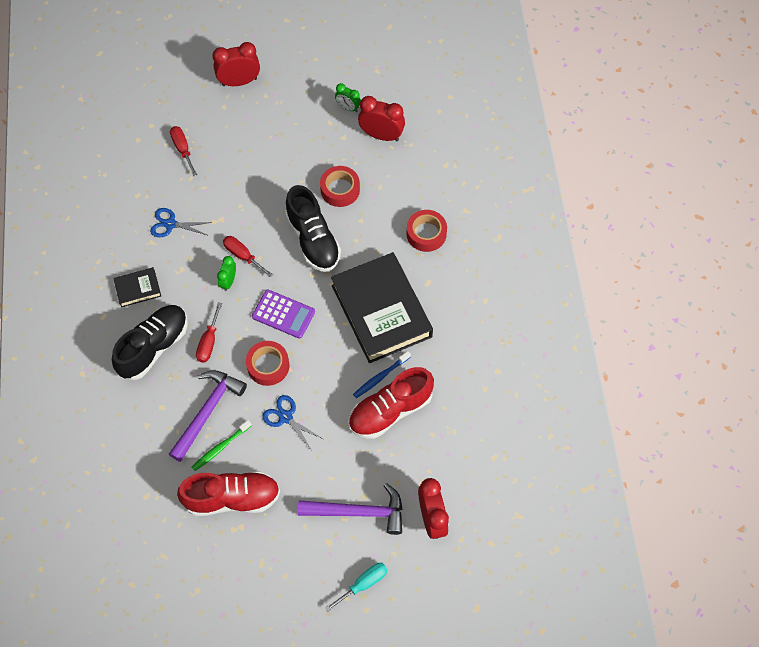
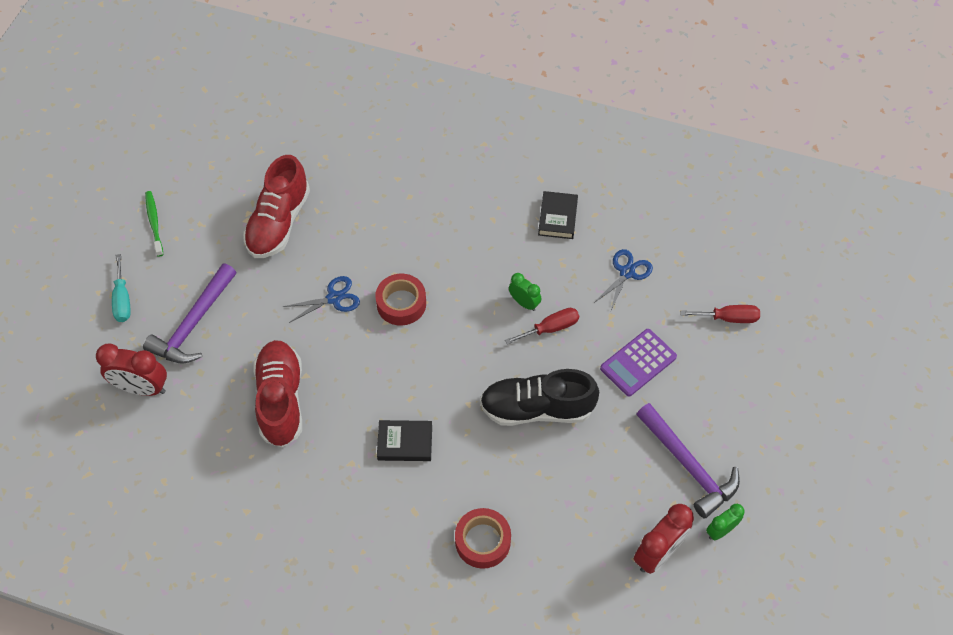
camera: 115 degrees right, 5 degrees down
(154, 347) = (480, 210): black shoe -> none
(207, 411) = (381, 232): purple hammer -> purple hammer (688, 466)
(209, 342) = (459, 260): red screwdriver -> none
(220, 448) = (336, 230): green toothbrush -> green toothbrush (154, 222)
(239, 82) = (812, 415): red clock -> none
(283, 314) = (455, 341): purple calculator -> purple calculator (638, 362)
(340, 190) = (594, 467): red tape -> none
(380, 377) = (325, 406): blue toothbrush -> none
(381, 311) = (405, 442): black book -> black book, size x0.44

